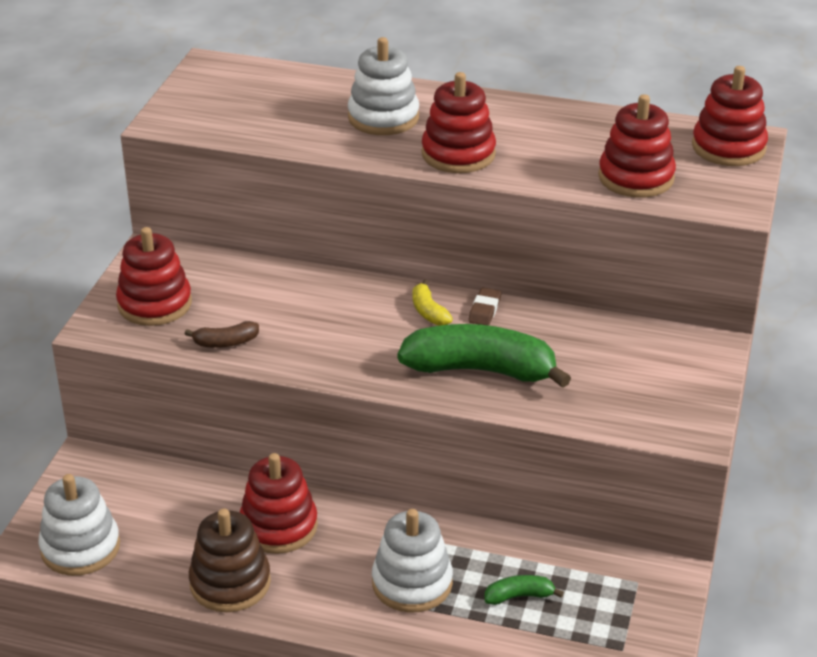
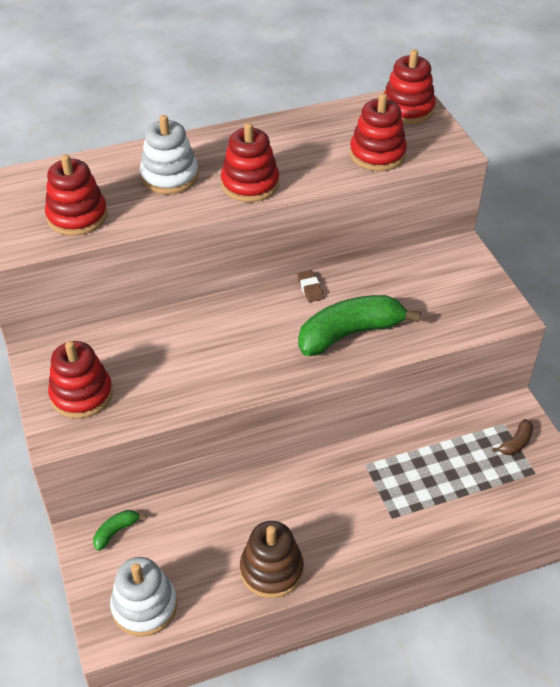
camera: 35 degrees left, 10 degrees up
(225, 342) = (164, 399): brown banana -> brown banana (515, 443)
(278, 526) = (264, 509): red stacking toy -> red stacking toy (77, 216)
(412, 583) = (382, 500): white stacking toy -> none
(429, 312) = (276, 307): yellow banana -> none
(519, 596) = (450, 472): green banana -> green banana (116, 531)

